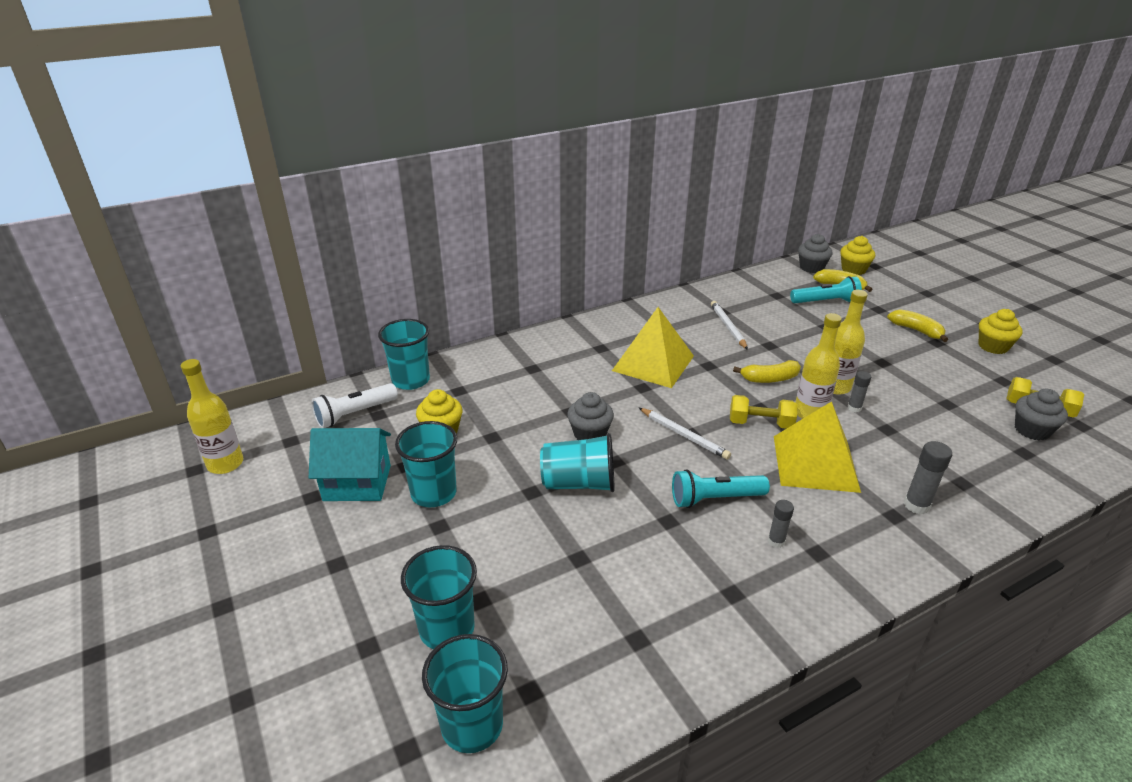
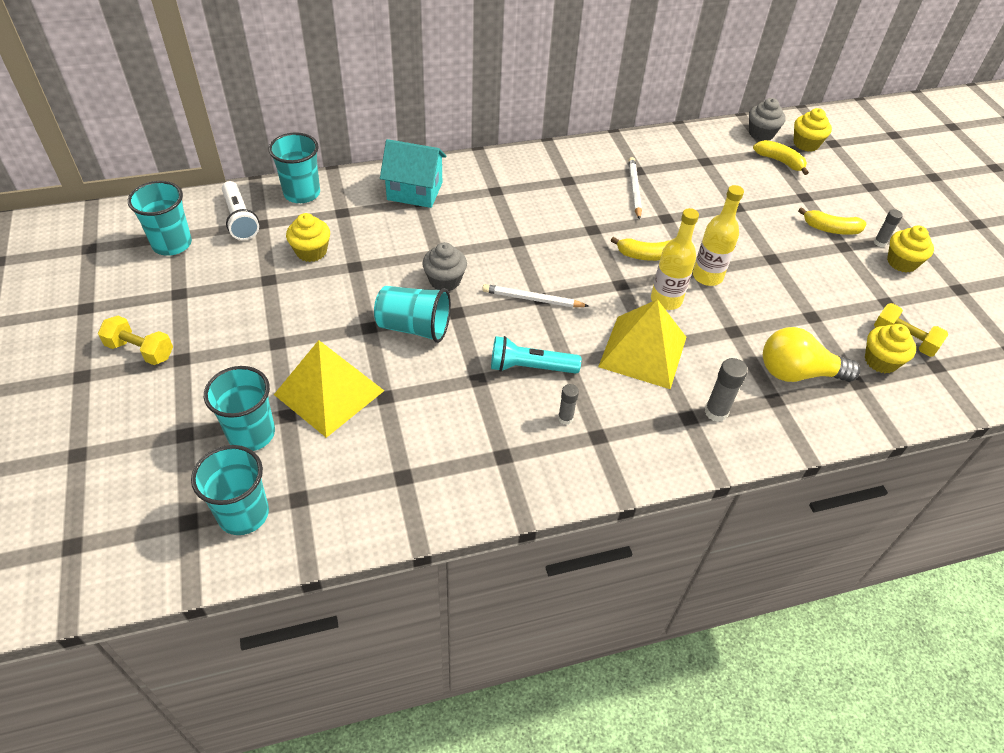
camera: 10 degrees right, 15 degrees up
(225, 464) = (116, 247): yellow bottle -> none
(354, 414) = (240, 219): white flashlight -> white flashlight turned 90 degrees counterclockwise
(357, 483) = (221, 288): turquoise house -> turquoise house (415, 191)
(433, 493) = (283, 311): turquoise cup -> turquoise cup (172, 244)
(653, 363) = (539, 217): yellow pyramid -> yellow pyramid (329, 392)
(684, 435) = (532, 299): white pencil -> white pencil turned 135 degrees clockwise
(760, 423) = (611, 301): yellow dumbbell -> yellow dumbbell (140, 350)
(826, 302) = (753, 178): turquoise flashlight -> none
(854, 408) = (713, 303): grey glue stick -> grey glue stick (880, 242)
(916, 330) = (830, 229): yellow banana -> yellow banana turned 135 degrees clockwise
(967, 454) = (797, 373): none -> yellow light bulb
(1032, 430) = (880, 361): grey cupcake -> yellow cupcake

